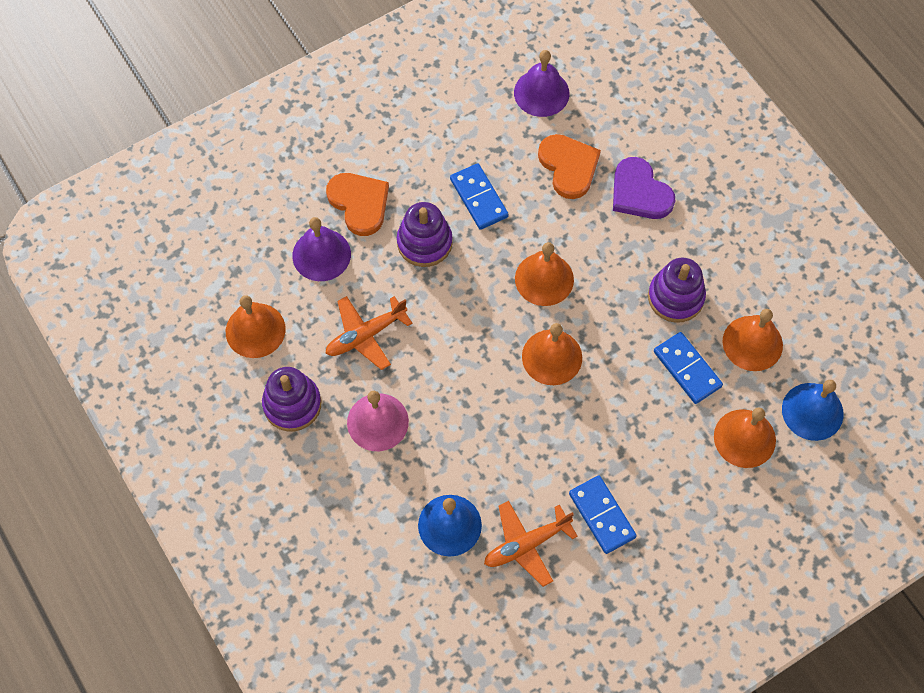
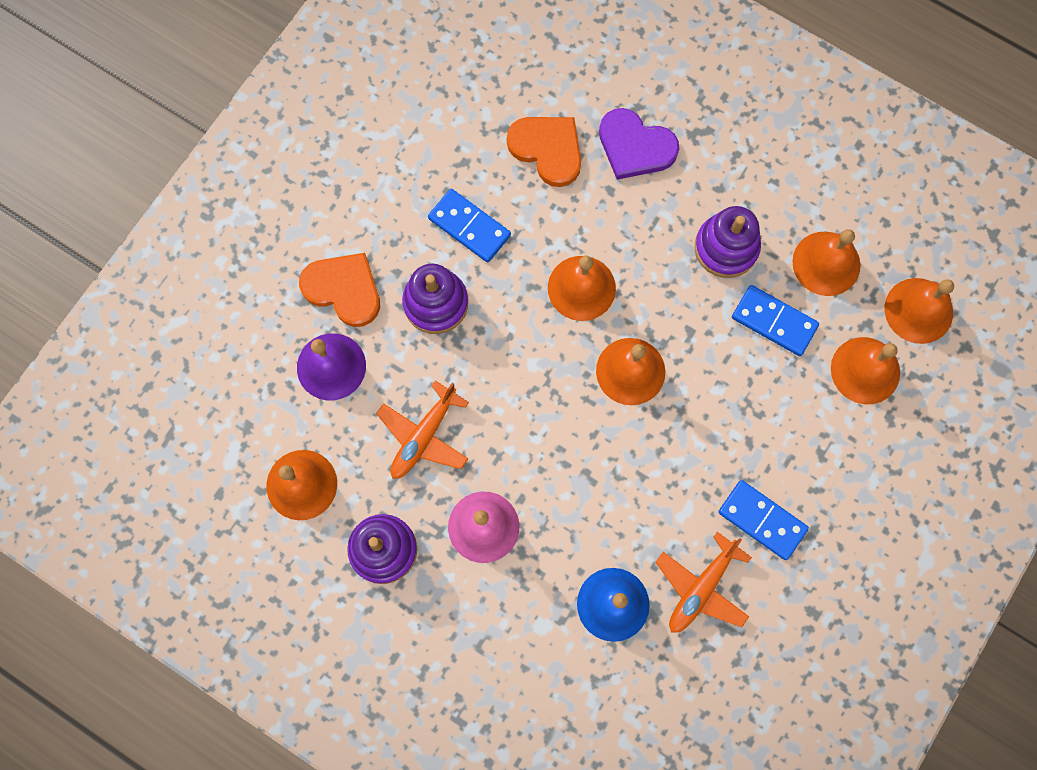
camera: 25 degrees left, 10 degrees up
(541, 93) = (478, 77): purple bell -> none
(812, 411) = (918, 310): blue bell -> orange bell

